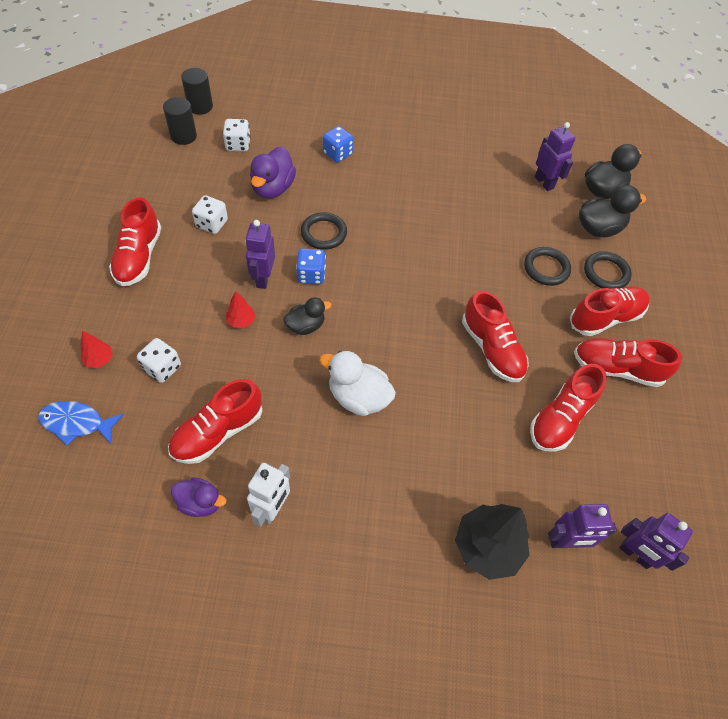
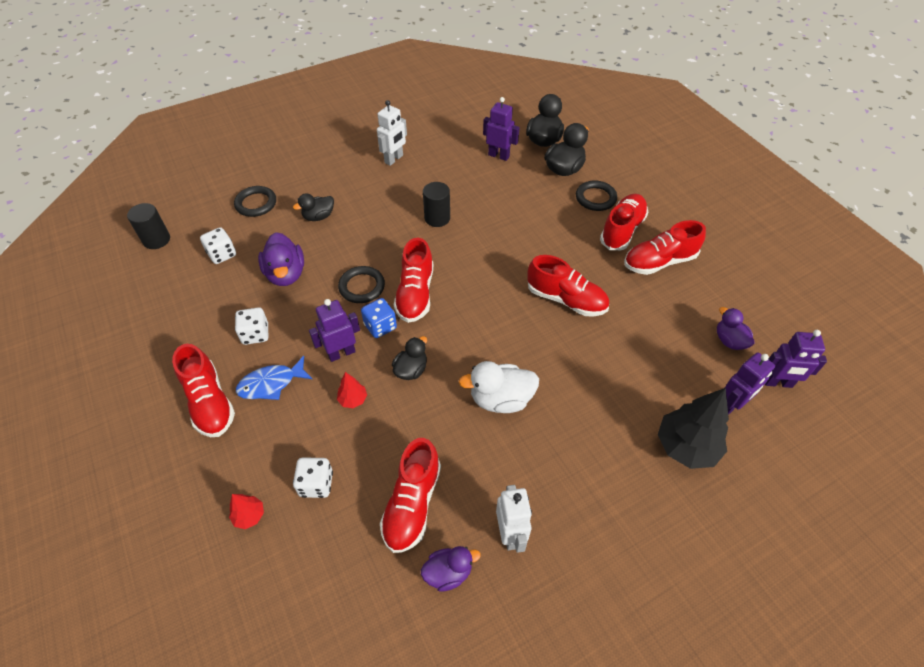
camera: 30 degrees left, 5 degrees down
(77, 423) = (276, 586): blue fish -> blue fish (271, 384)
(183, 136) = (162, 273): black cylinder -> black cylinder (437, 218)
(263, 278) = (341, 353): purple robot -> purple robot turned 90 degrees clockwise
(337, 154) = (318, 216): blue dice -> black duck
(443, 136) = (394, 159): none -> white robot
(546, 268) = (553, 218): black ring -> black ring (256, 203)
(560, 418) = (654, 320): red shoe -> red shoe (415, 294)
(621, 484) = (729, 340): none -> purple duck

